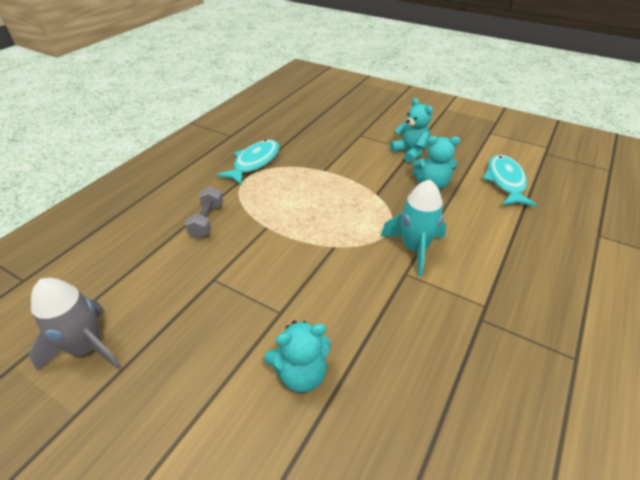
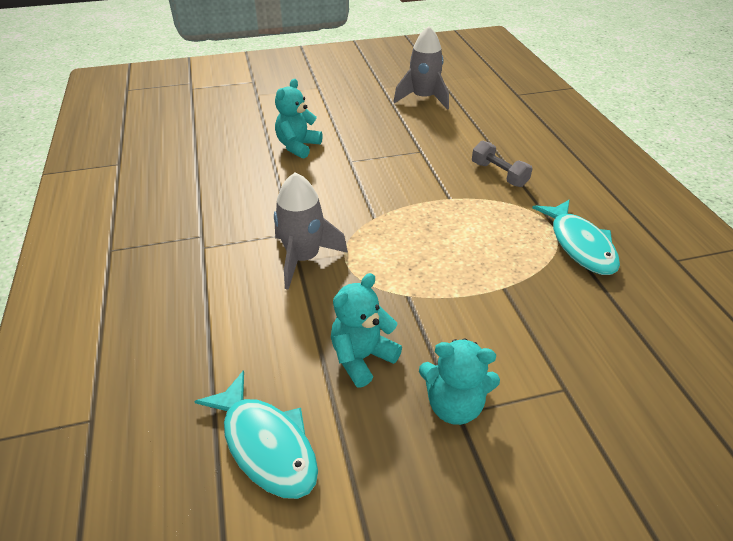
camera: 135 degrees right, 0 degrees up
(414, 248) = (303, 258): turquoise rocket -> grey rocket

